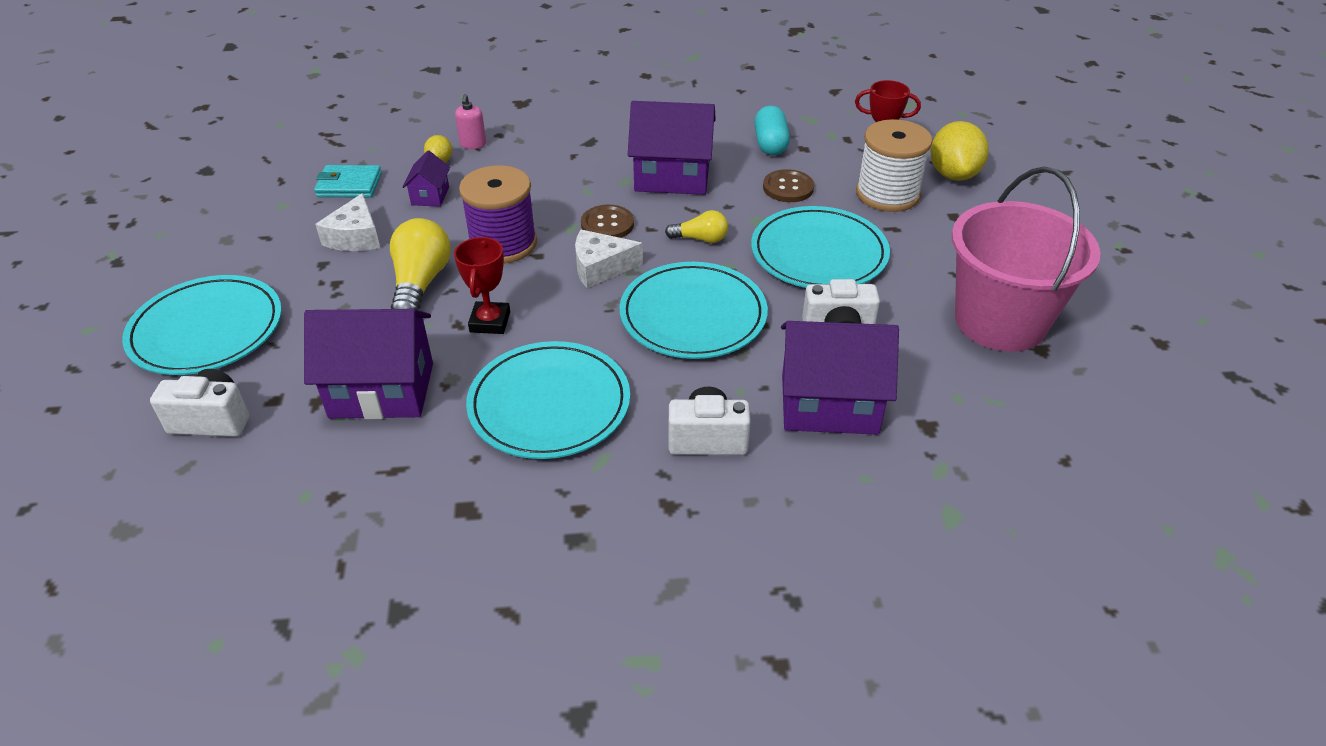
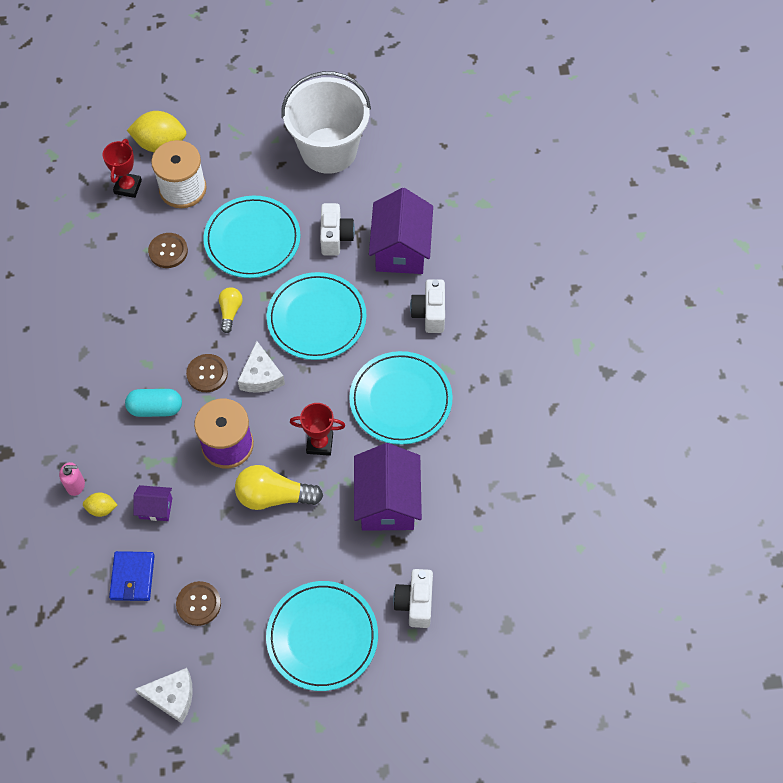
camera: 90 degrees left, 20 degrees up
(297, 231) = (198, 604): none -> brown button
(349, 185) = (132, 577): turquoise wallet -> blue wallet
(355, 237) = (210, 555): white cheese -> white cheese (172, 697)
(672, 176) = (144, 329): purple house -> none
(770, 144) = (103, 258): turquoise capsule -> turquoise capsule (155, 408)
(1000, 321) = (328, 150): pink bucket -> white bucket

